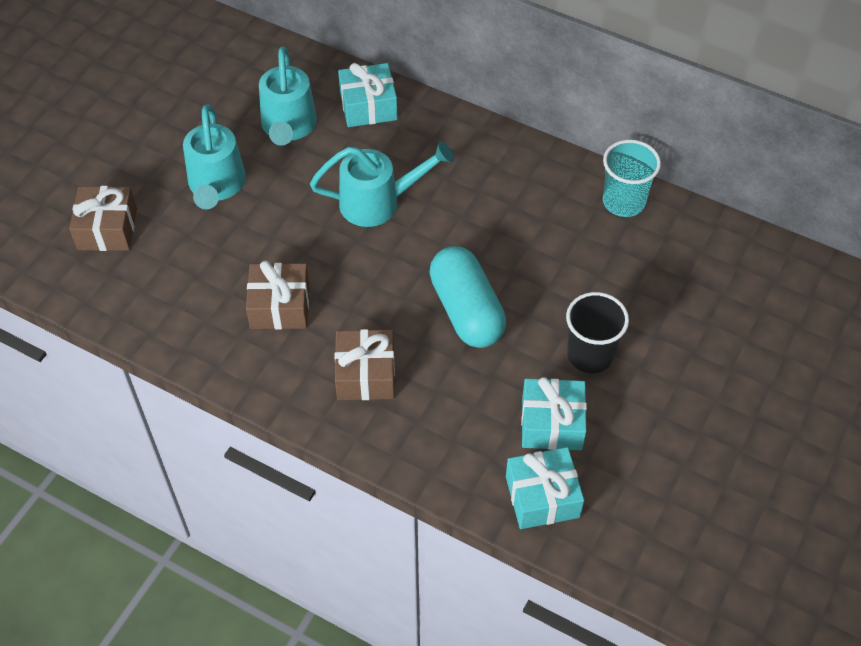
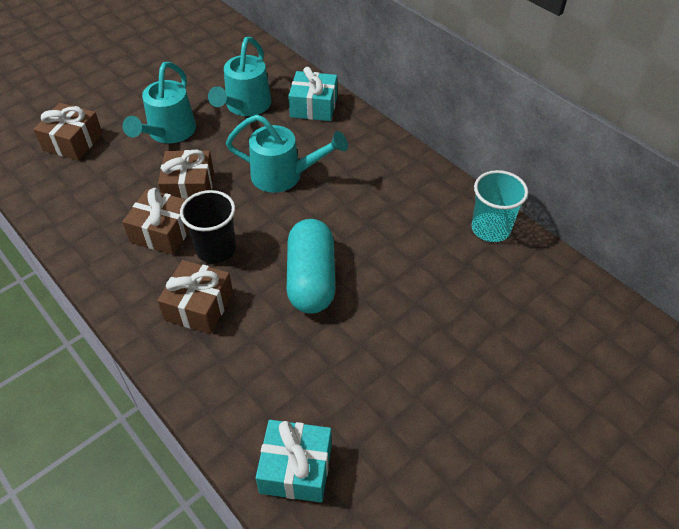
camera: 20 degrees right, 5 degrees down
(280, 247) = (189, 188): none -> brown gift
(552, 423) = (338, 401): turquoise gift -> none
(590, 355) = (402, 349): black cup -> black cup (216, 249)

